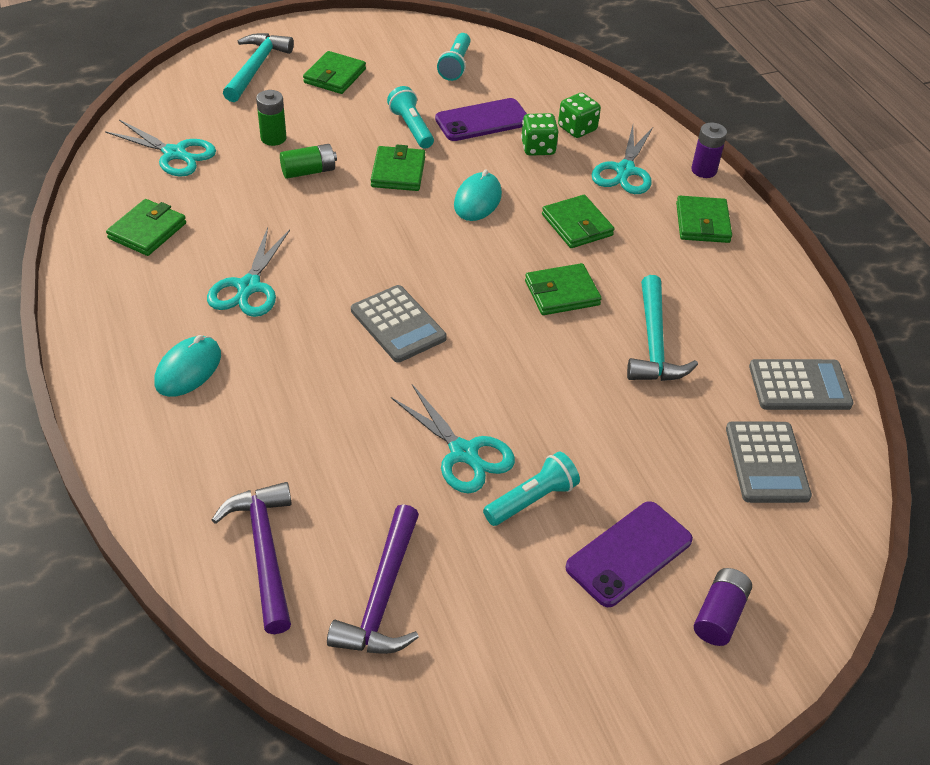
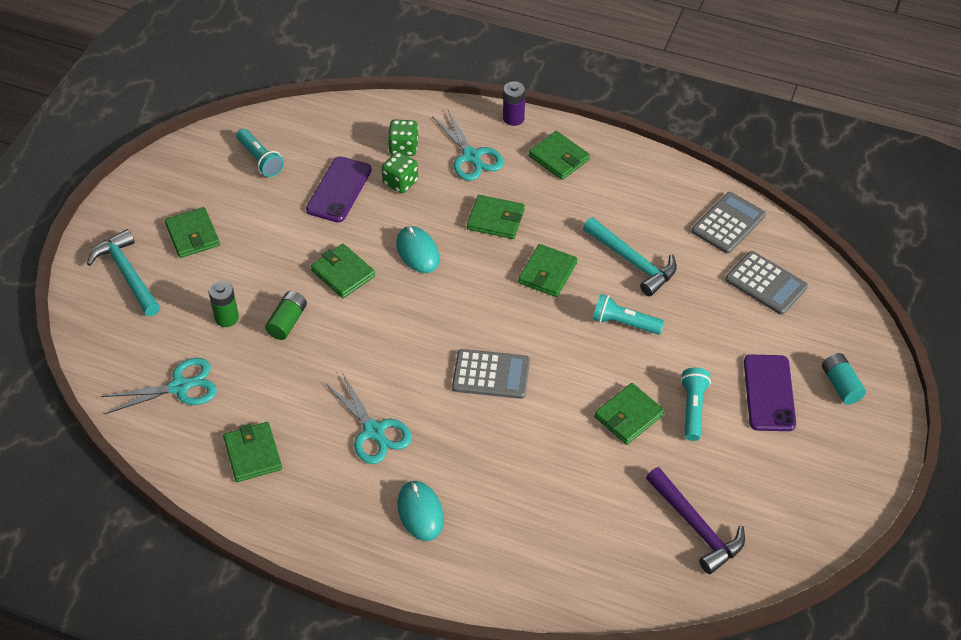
camera: 45 degrees left, 5 degrees up
(264, 552) = (613, 564): purple hammer -> none
(411, 127) = (303, 233): turquoise flashlight -> turquoise flashlight (624, 323)
(463, 453) = (628, 416): turquoise scissors -> green wallet
(719, 615) = (841, 385): purple battery -> turquoise battery

